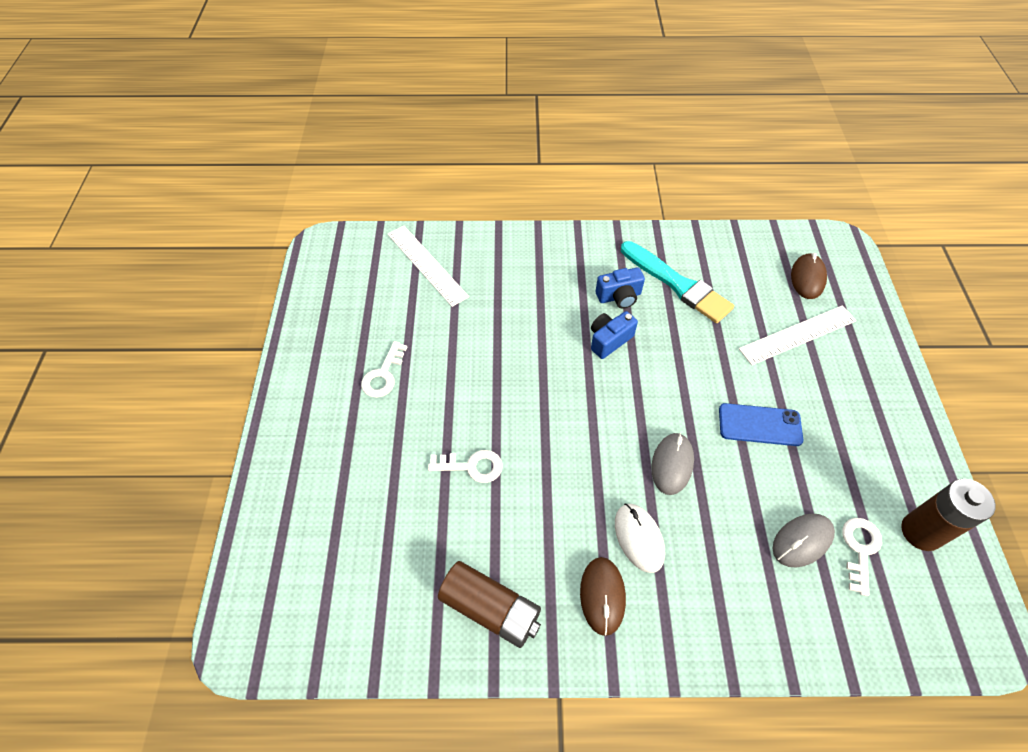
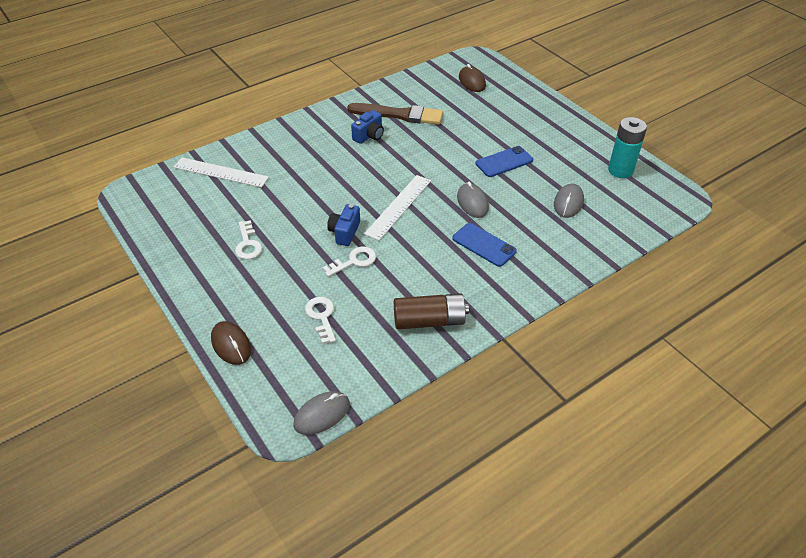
camera: 35 degrees left, 10 degrees down
(284, 656) = (322, 414): none -> grey mouse
(602, 596) = (487, 281): brown mouse -> brown mouse (231, 345)
(609, 340) = (383, 160): blue camera -> blue camera (344, 232)
(639, 538) = (484, 245): white mouse -> blue phone
(677, 284) = (399, 115): turquoise brush -> brown brush
(797, 334) = (489, 111): white ruler -> white ruler (398, 206)
(860, 549) = (598, 192): white key -> white key (322, 316)
(921, 532) = (620, 170): brown battery -> turquoise battery

